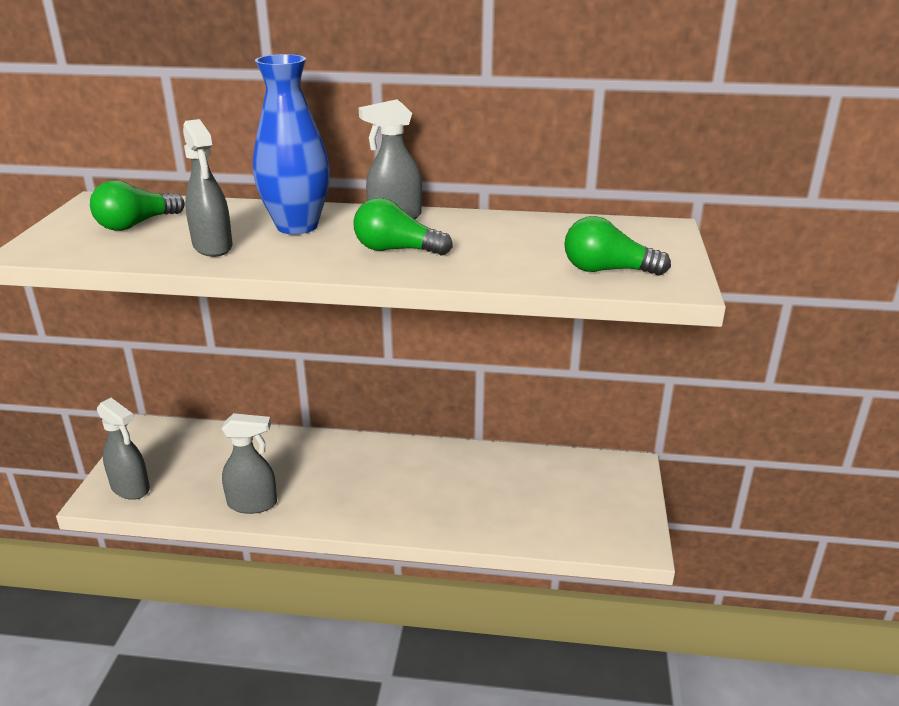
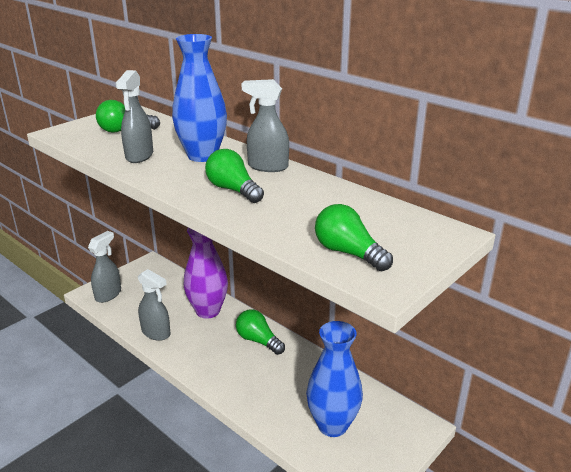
camera: 35 degrees right, 0 degrees up
(131, 488) = (108, 294): grey spray bottle -> grey spray bottle turned 135 degrees counterclockwise
(293, 453) = (208, 311): none -> purple vase
(389, 459) = (258, 340): none -> green light bulb
(553, 504) = (332, 425): none -> blue vase

